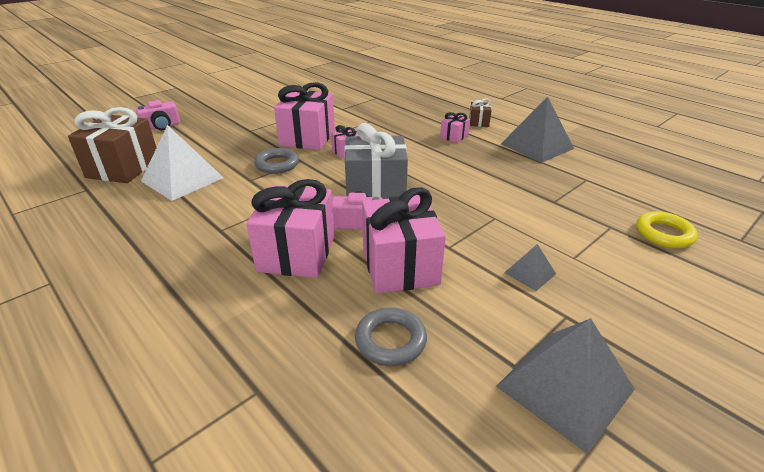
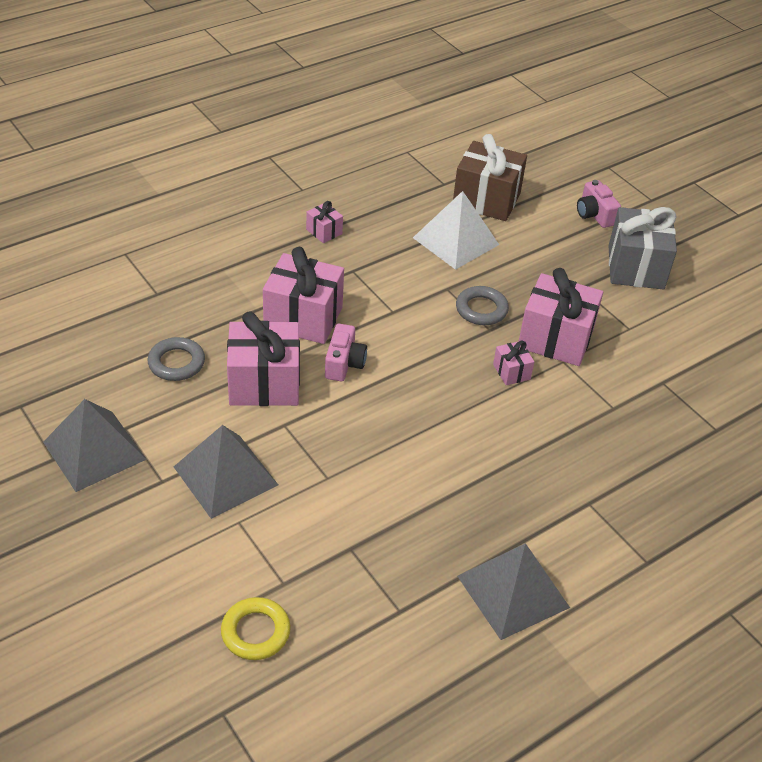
camera: 95 degrees right, 10 degrees up
(375, 190) = (407, 386): grey gift -> grey gift (635, 267)
(454, 136) = (553, 495): pink gift -> pink gift (324, 231)
(478, 122) = (609, 542): brown gift -> none
(530, 273) = (226, 475): grey pyramid -> grey pyramid, size x2.05

